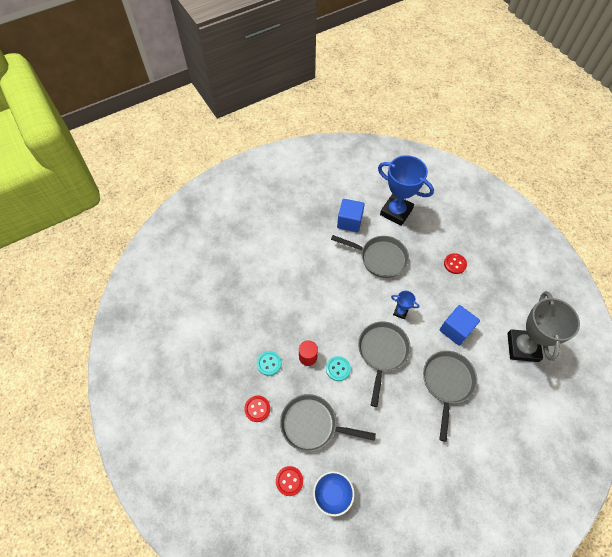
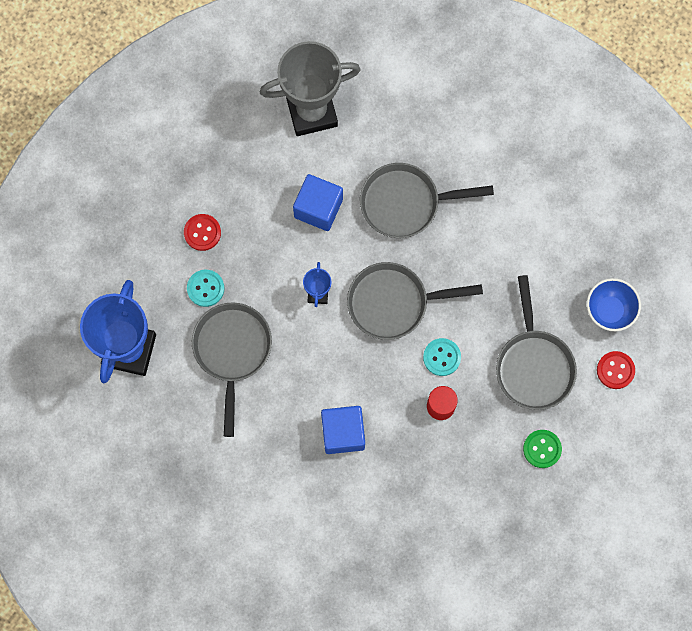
camera: 110 degrees left, 15 degrees up
(257, 409) = (542, 449): red button -> green button
(269, 363) = (472, 459): turquoise button -> turquoise button (205, 288)
(349, 222) = (177, 422): blue cube -> blue cube (343, 433)

